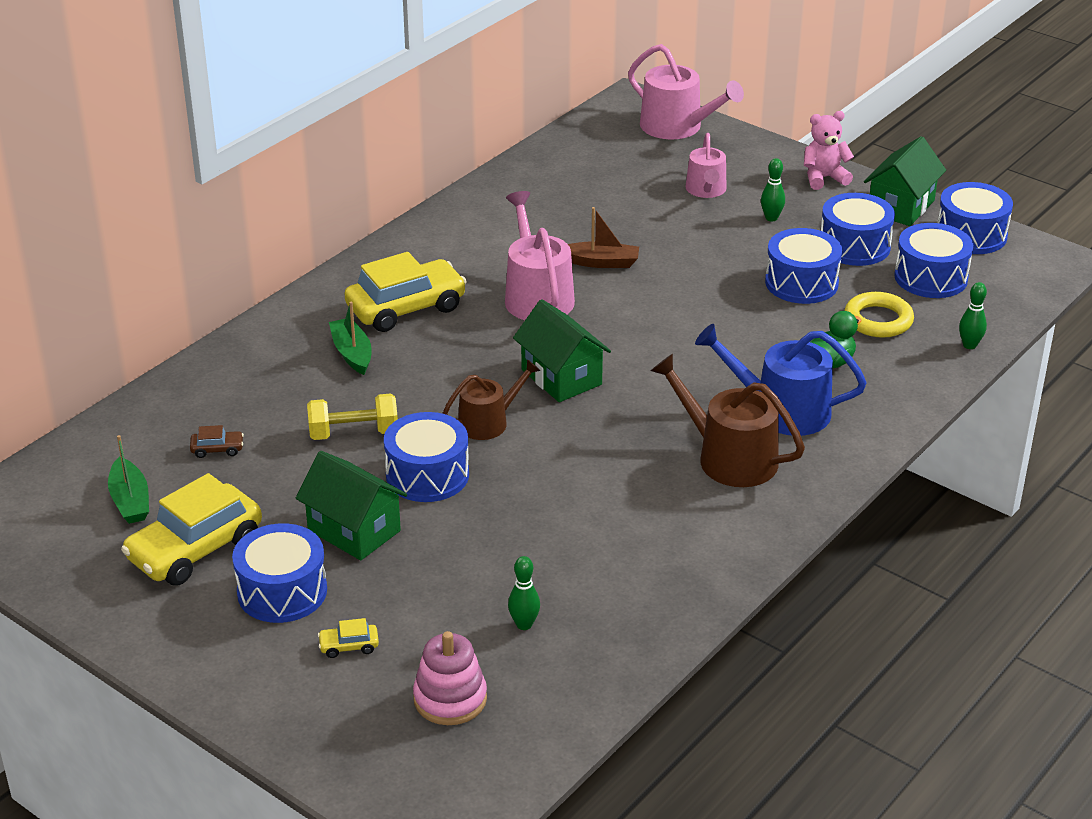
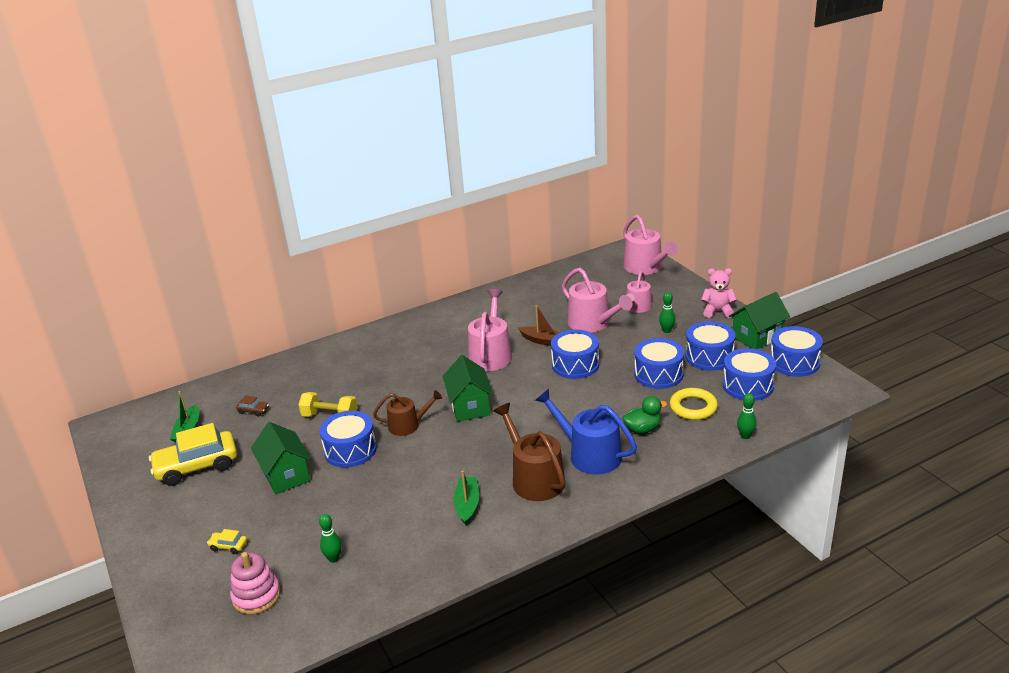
camera: 25 degrees right, 5 degrees down
(282, 591) = (220, 503): blue drum -> blue drum (575, 365)
(352, 353) = (364, 369): green boat -> green boat (467, 505)
(406, 308) = (413, 349): yellow car -> none
(657, 224) = (593, 323): none -> pink watering can

